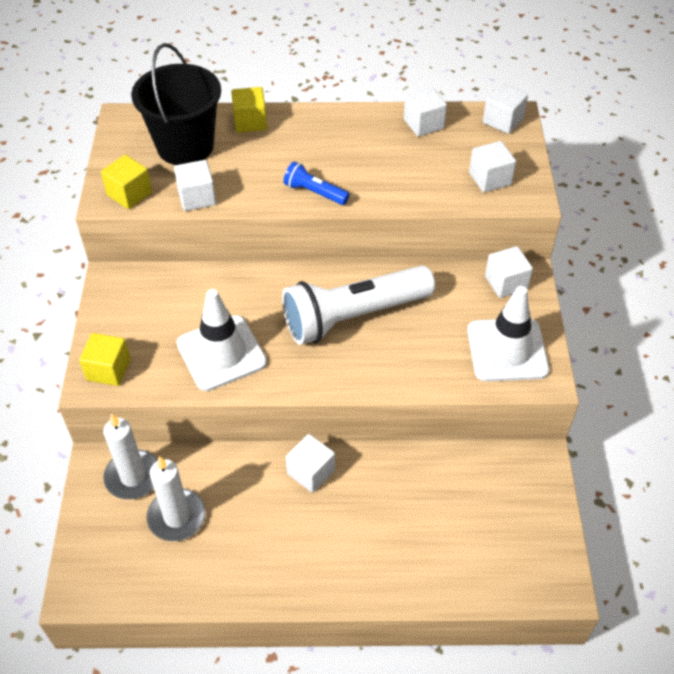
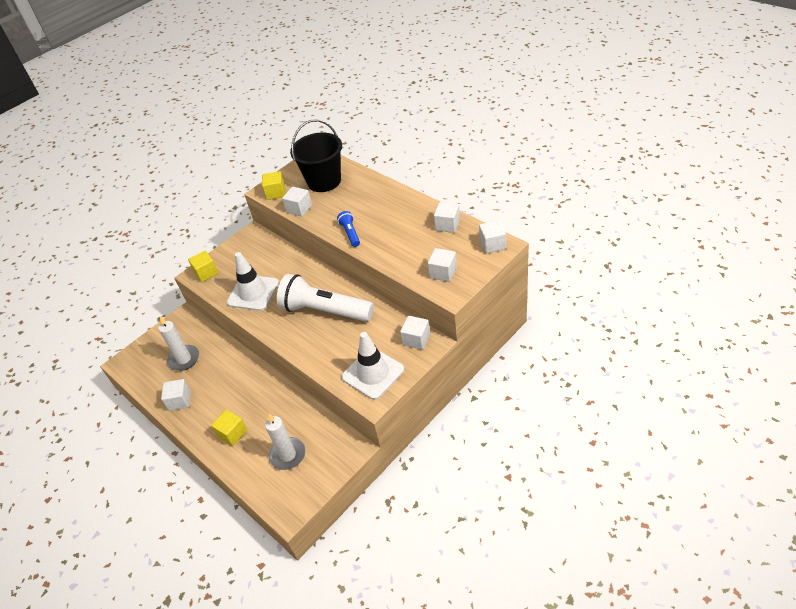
camera: 50 degrees right, 5 degrees down
(133, 476) = (188, 331): white candle -> white candle (288, 455)
(250, 122) = (366, 183): yellow cube -> yellow cube (232, 433)
(311, 472) = (252, 377): white cube -> white cube (180, 401)

